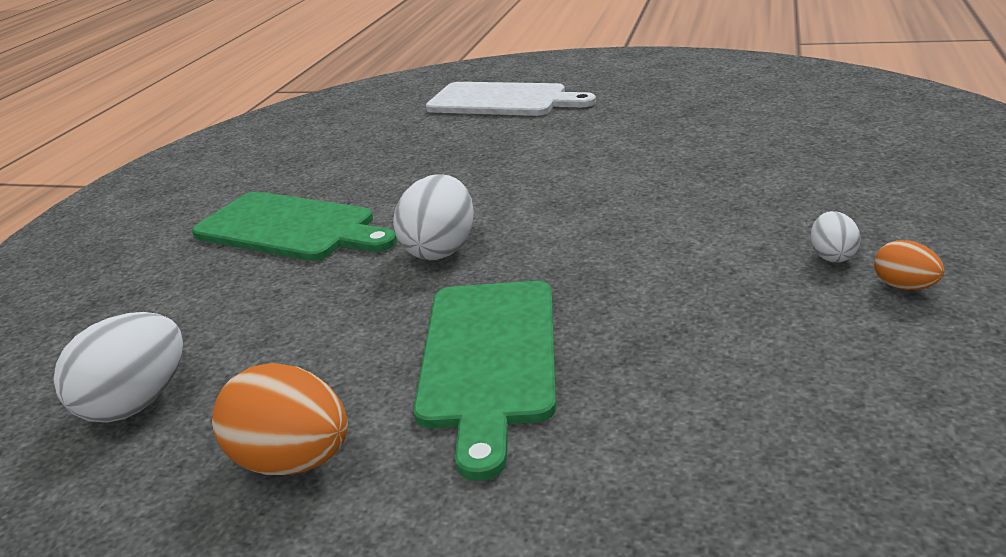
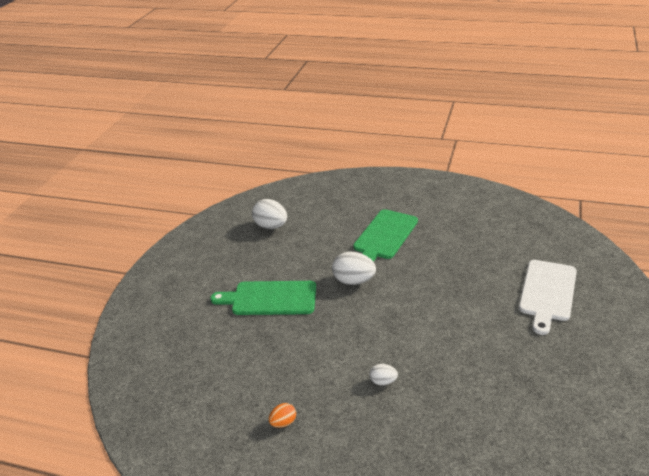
camera: 90 degrees right, 5 degrees up
(293, 461) = (232, 262): orange egg -> none
(832, 256) = (316, 405): white egg -> white egg (383, 381)

